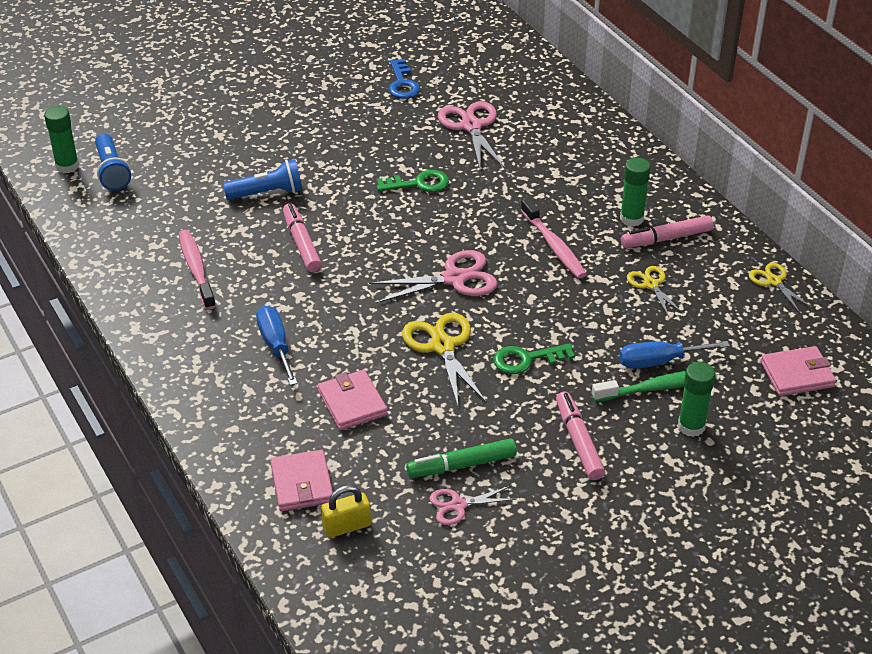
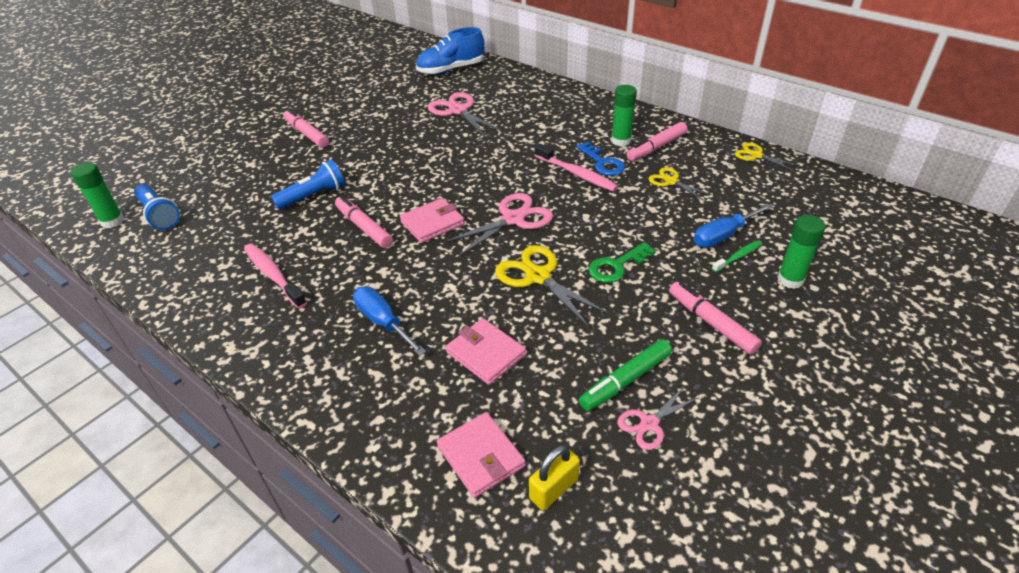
camera: 20 degrees left, 0 degrees up
(291, 112) = (307, 134): none -> pink marker
(402, 83) = (388, 96): blue key -> blue key (602, 162)
(418, 184) = (440, 158): green key -> none
(495, 64) = (451, 70): none -> blue shoe
(657, 387) = (738, 256): green toothbrush -> green toothbrush, size x0.59
(797, 374) = (831, 215): pink wallet -> pink wallet (432, 223)

